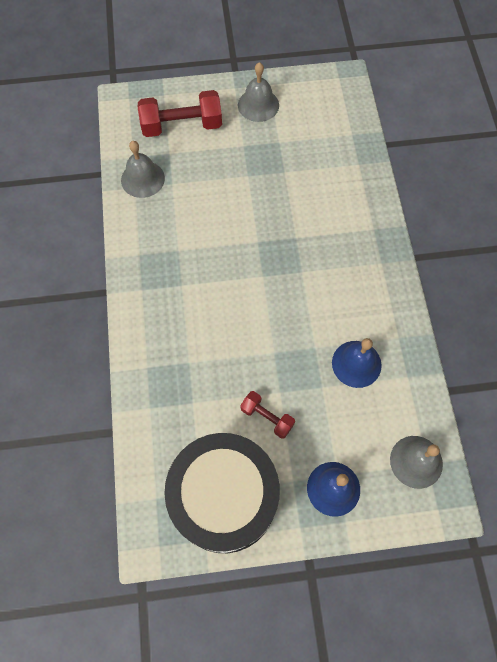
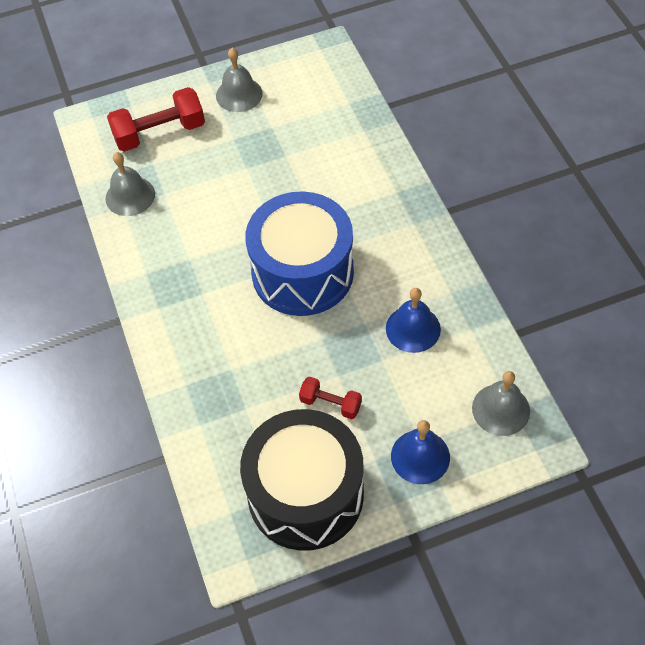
camera: 10 degrees left, 10 degrees down
(272, 286) = (302, 272): none -> blue drum

